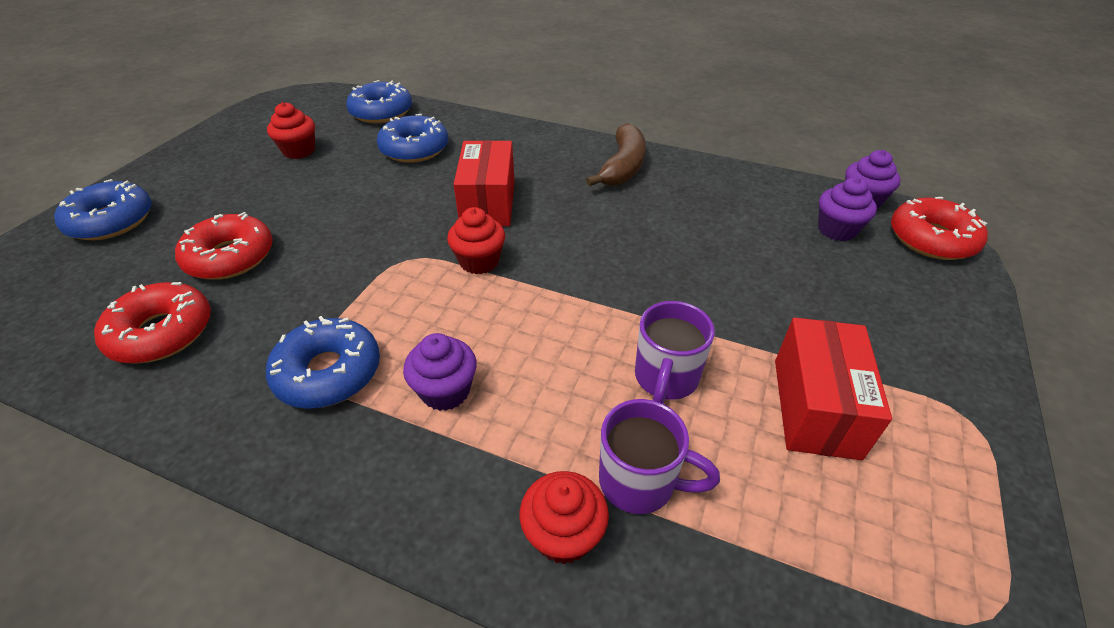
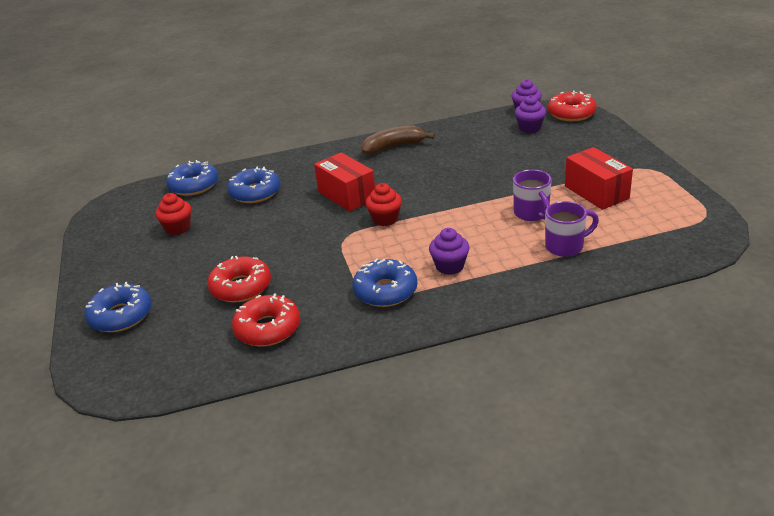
camera: 35 degrees left, 10 degrees down
(563, 535) = (560, 274): red cupcake -> none
(623, 167) = (393, 147): brown banana -> brown banana turned 90 degrees counterclockwise

